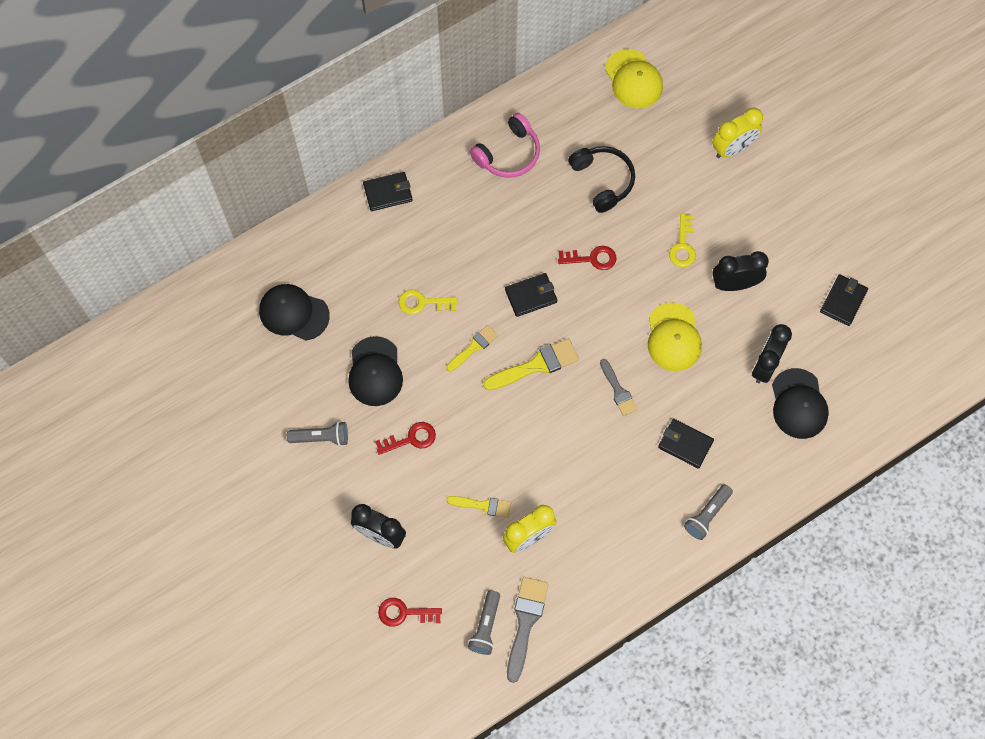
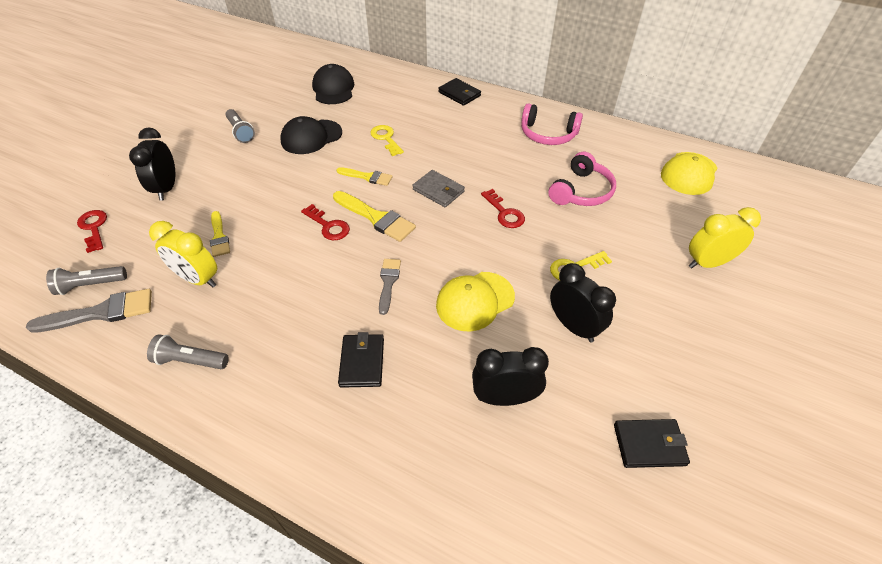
camera: 60 degrees right, 20 degrees down
(411, 439) = (263, 174): red key -> red key (328, 226)
(531, 296) = (438, 191): black wallet -> grey wallet
(603, 180) = (581, 191): black headphones -> pink headphones
(618, 390) = (388, 282): grey brush -> grey brush turned 150 degrees clockwise
(707, 515) = (285, 422): grey flashlight -> grey flashlight (190, 360)
(733, 148) = (708, 263): yellow clock -> yellow clock turned 135 degrees clockwise
(798, 404) = (482, 457): black cap -> none

